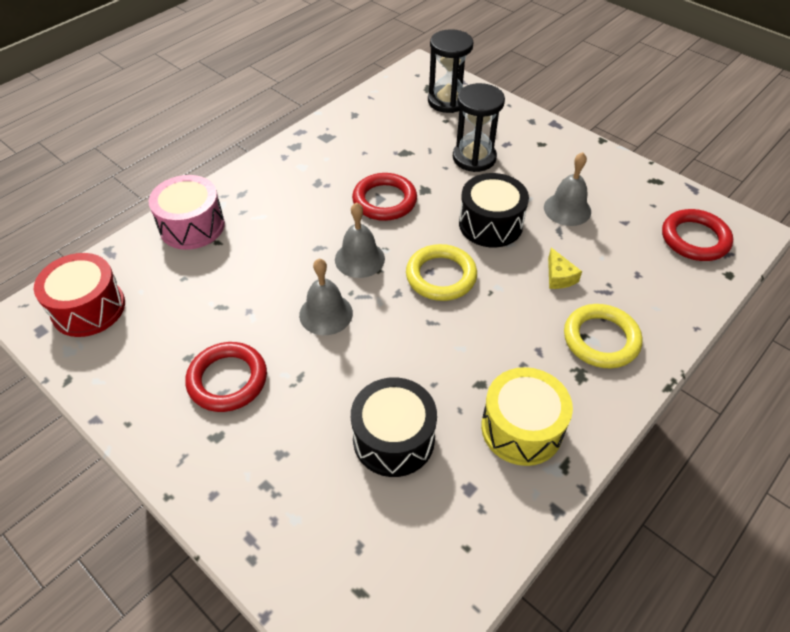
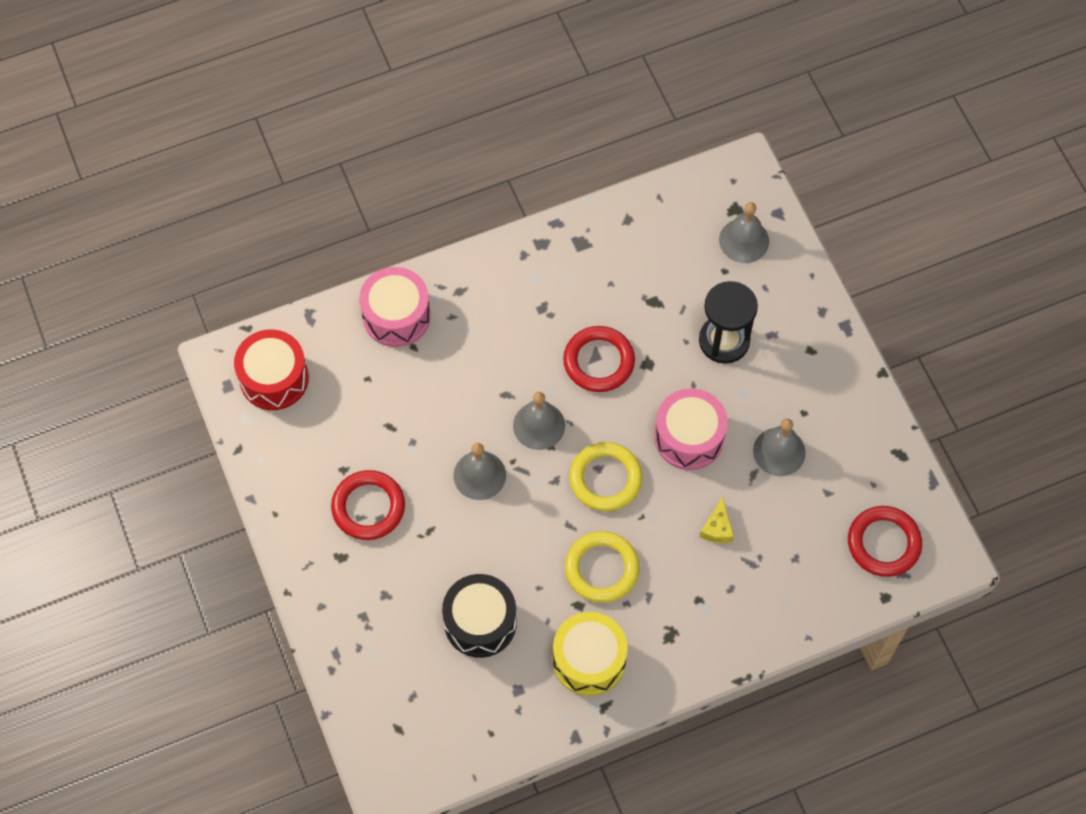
camera: 25 degrees right, 15 degrees up
(447, 101) = (744, 240): black hourglass -> grey bell
(490, 224) = (689, 437): black drum -> pink drum
(601, 339) = (711, 610): yellow ring -> yellow ring (601, 569)

